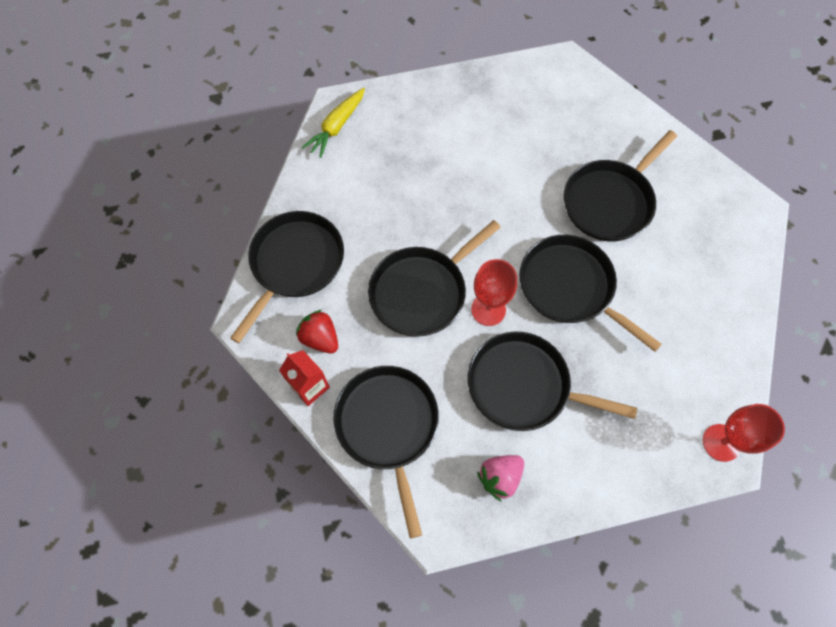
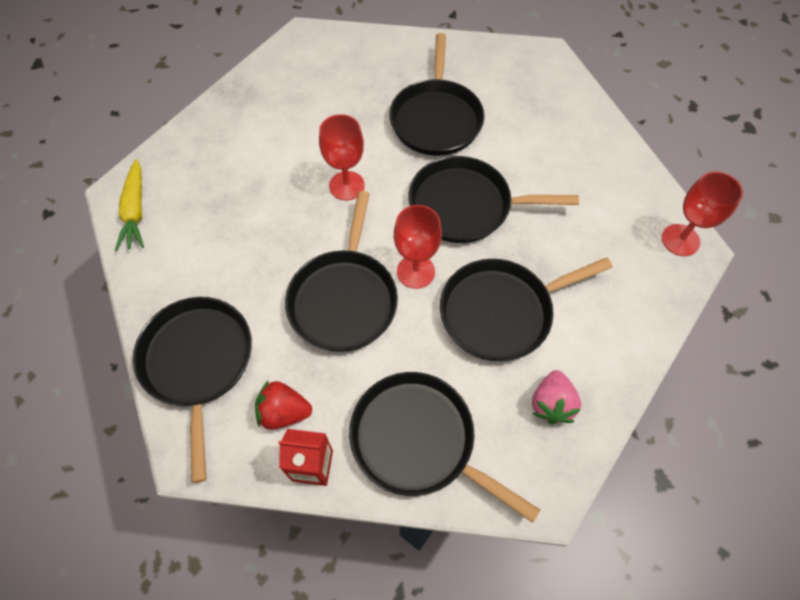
camera: 40 degrees left, 5 degrees down
(494, 208) = (346, 186): none -> red goblet

